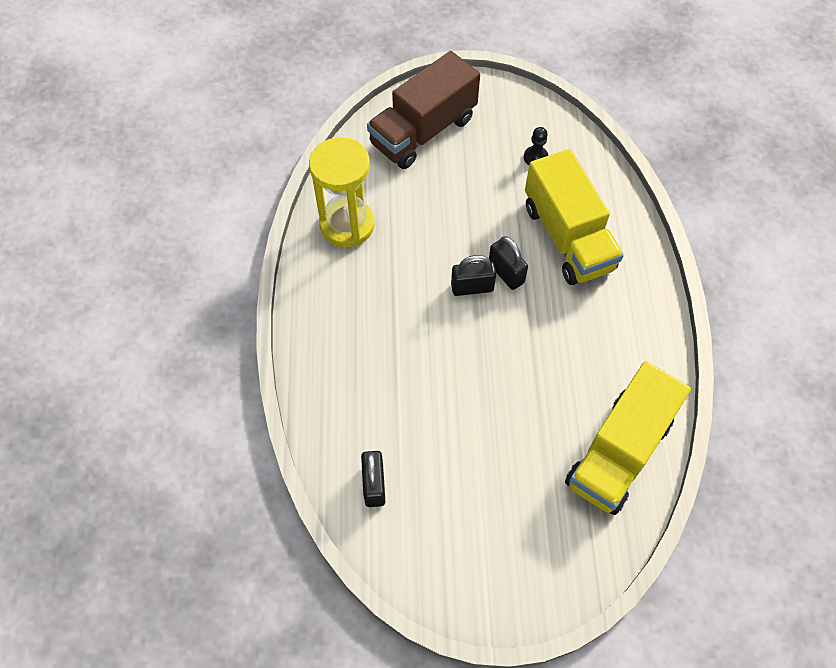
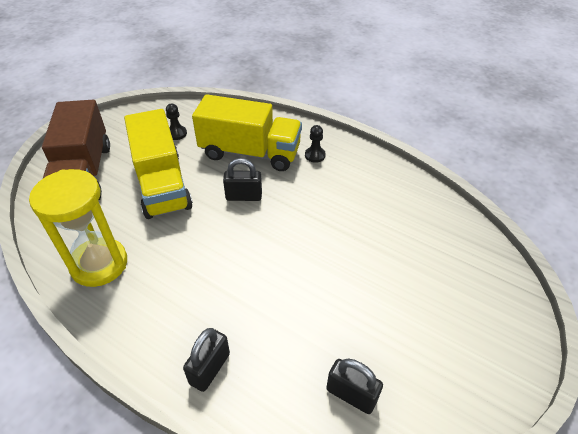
camera: 55 degrees left, 15 degrees down
(472, 287) = (235, 220): black padlock -> black padlock (210, 368)
(617, 296) = (315, 155): none -> black pawn
(619, 452) = (428, 219): yellow truck -> yellow truck (162, 184)

